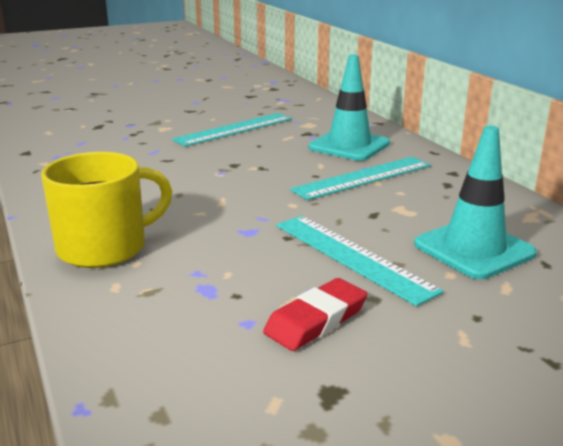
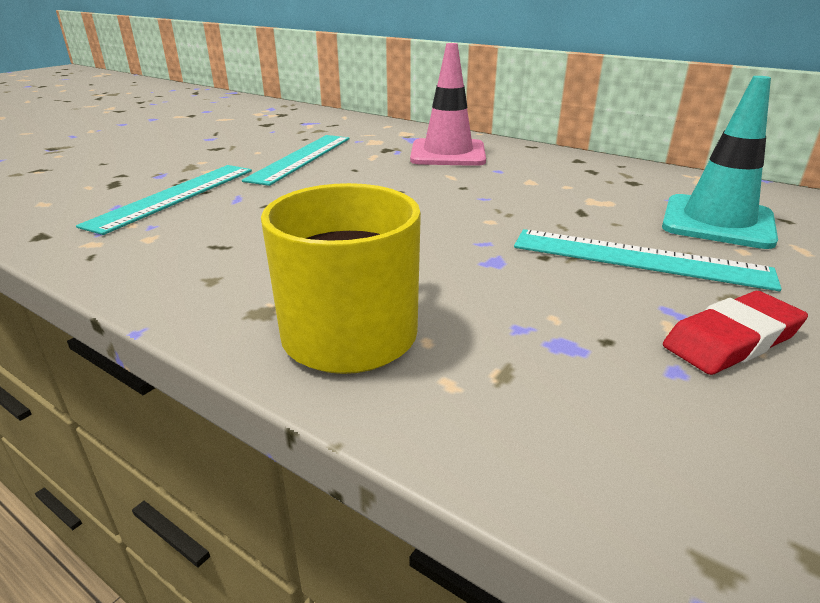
camera: 30 degrees left, 5 degrees up
(316, 320) = (732, 340): red eraser -> red eraser turned 45 degrees clockwise
(349, 146) = (448, 153): turquoise traffic cone -> pink traffic cone
(363, 177) = (511, 180): turquoise ruler -> turquoise ruler (174, 196)

